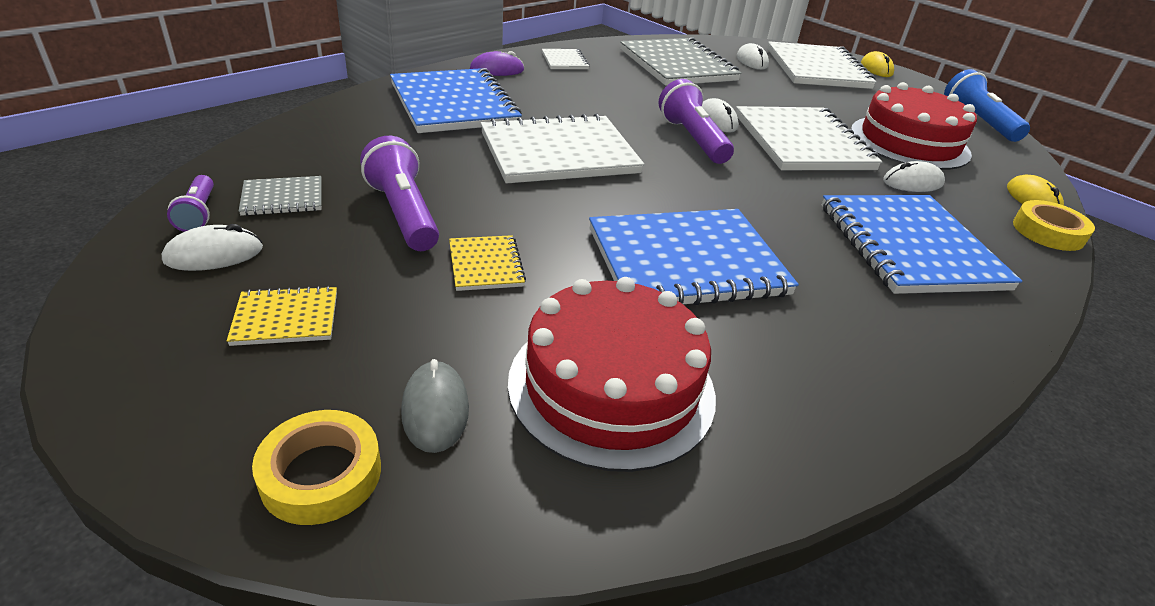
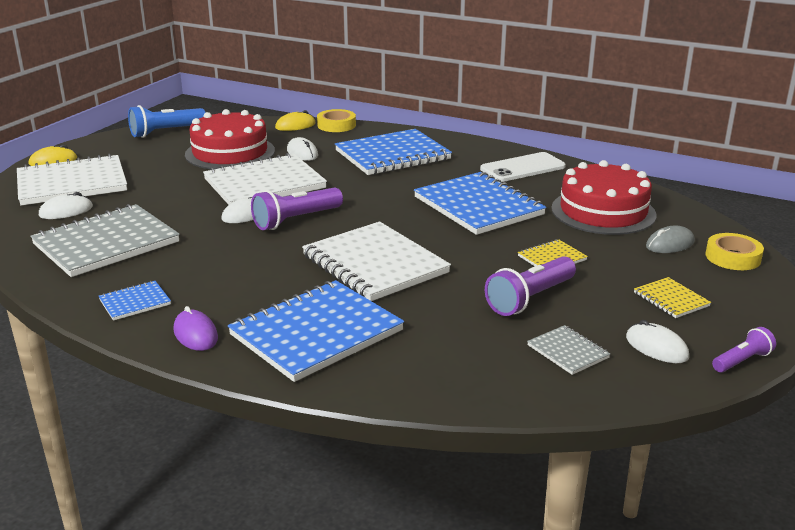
camera: 105 degrees left, 10 degrees down
(199, 214) = (628, 376): purple flashlight -> purple flashlight (742, 361)
(564, 61) = (135, 302): white notebook -> blue notebook
(848, 365) = (522, 168): none -> white phone

